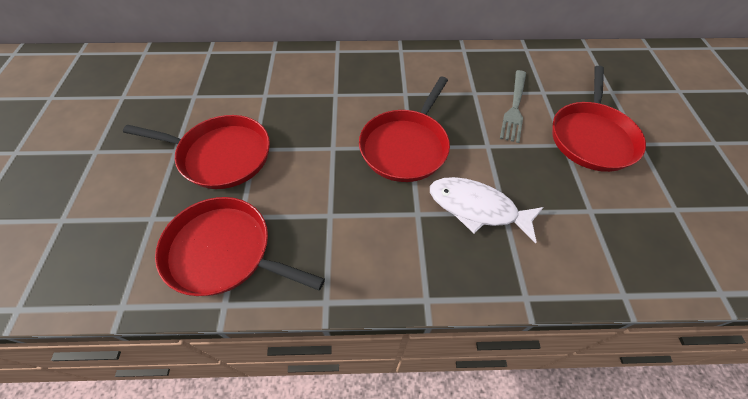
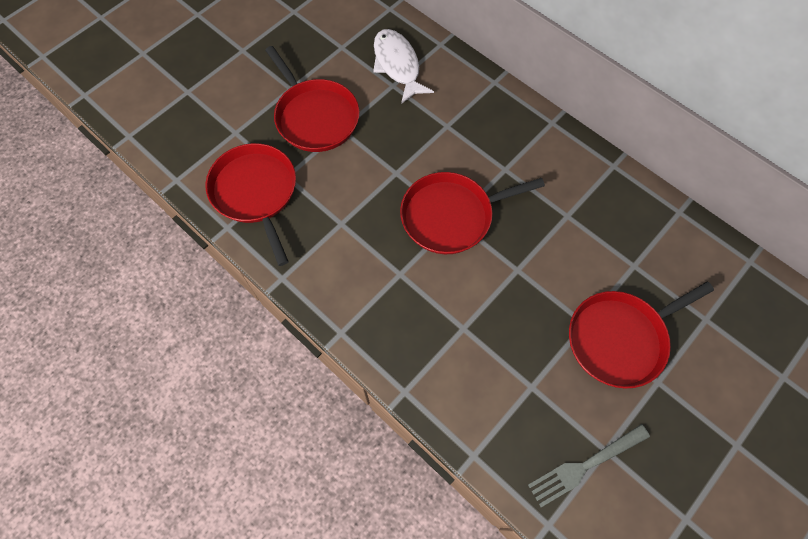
camera: 45 degrees right, 10 degrees up
(477, 208) = (446, 307): white fish -> white fish (397, 65)
(514, 108) = (585, 257): grey fork -> grey fork (585, 465)

